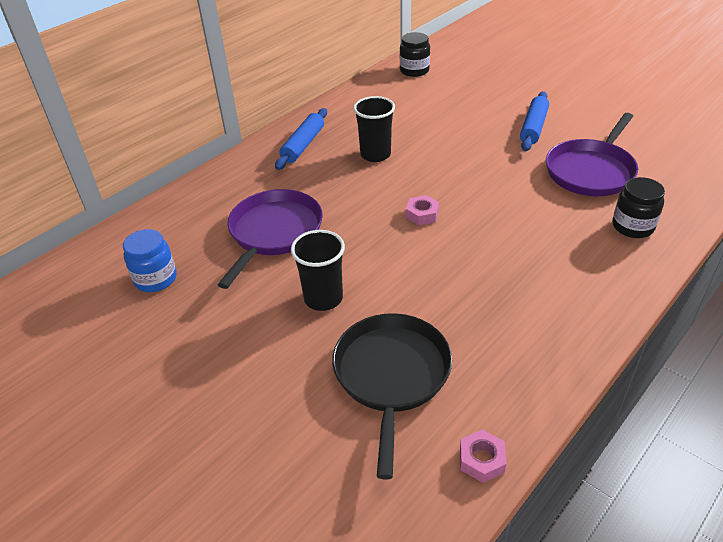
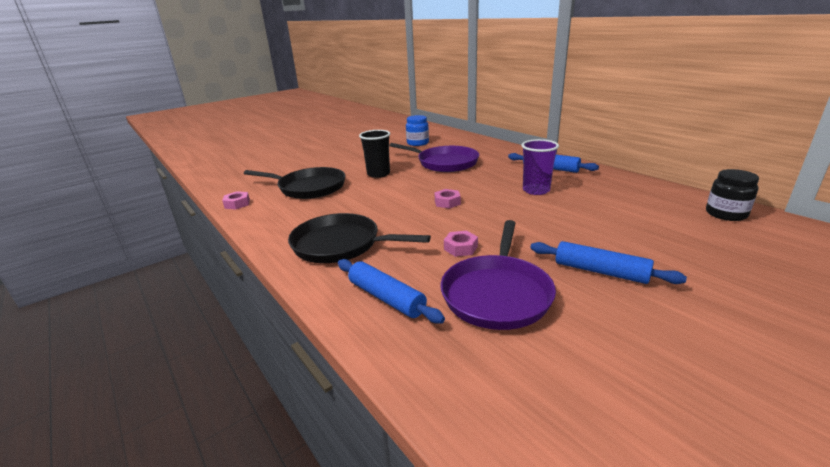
camera: 100 degrees right, 15 degrees down
(375, 155) = (536, 190): black cup -> purple cup
(527, 195) = (460, 248): none -> pink nut
(559, 281) = (340, 245): none -> black pan
(591, 171) = (497, 294): purple pan -> purple pan turned 120 degrees counterclockwise
(632, 226) = (386, 298): black jar -> blue rolling pin

